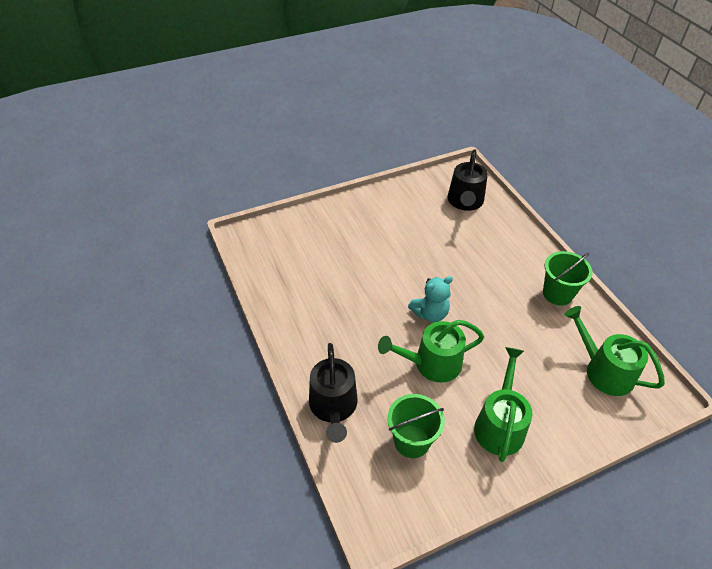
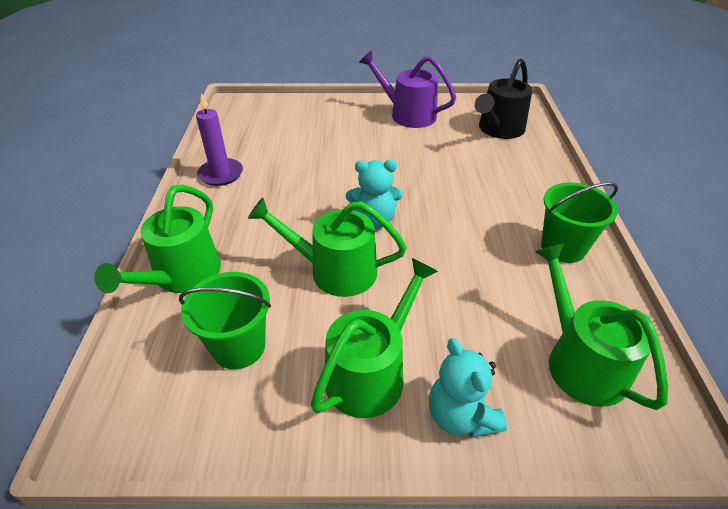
camera: 25 degrees right, 5 degrees down
(290, 311) = (221, 174): none -> purple candle
(333, 407) = (182, 275): black watering can -> green watering can
(391, 206) = (408, 114): none -> purple watering can
(562, 430) = (460, 416): none -> turquoise teddy bear

